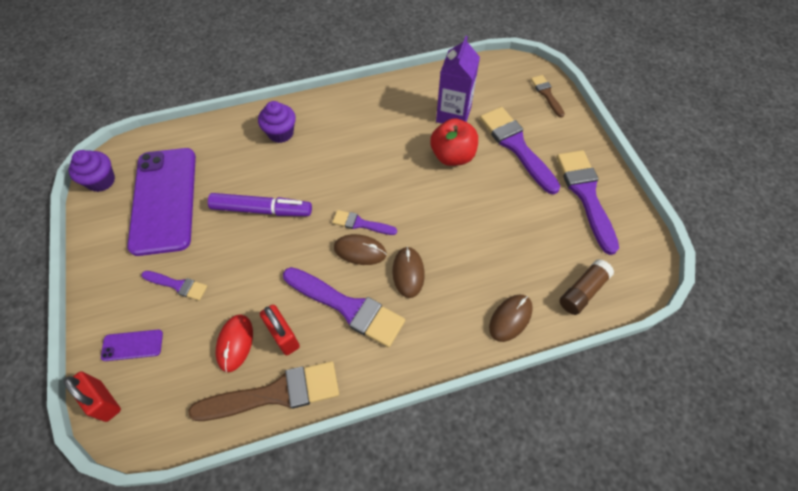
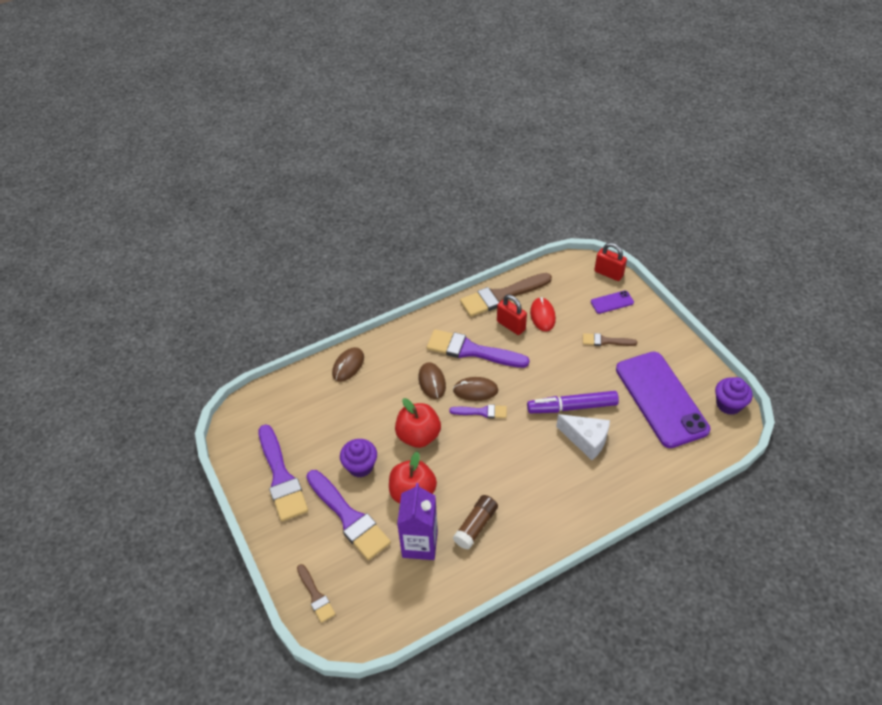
camera: 170 degrees right, 10 degrees down
(178, 285) = (605, 341): purple brush -> brown brush
(266, 173) = (586, 440): none -> white cheese
(281, 133) = (593, 484): purple cupcake -> purple cupcake (360, 466)
(436, 210) = (418, 436): none -> red apple
(582, 291) = (291, 394): brown glue stick -> brown glue stick (475, 526)

